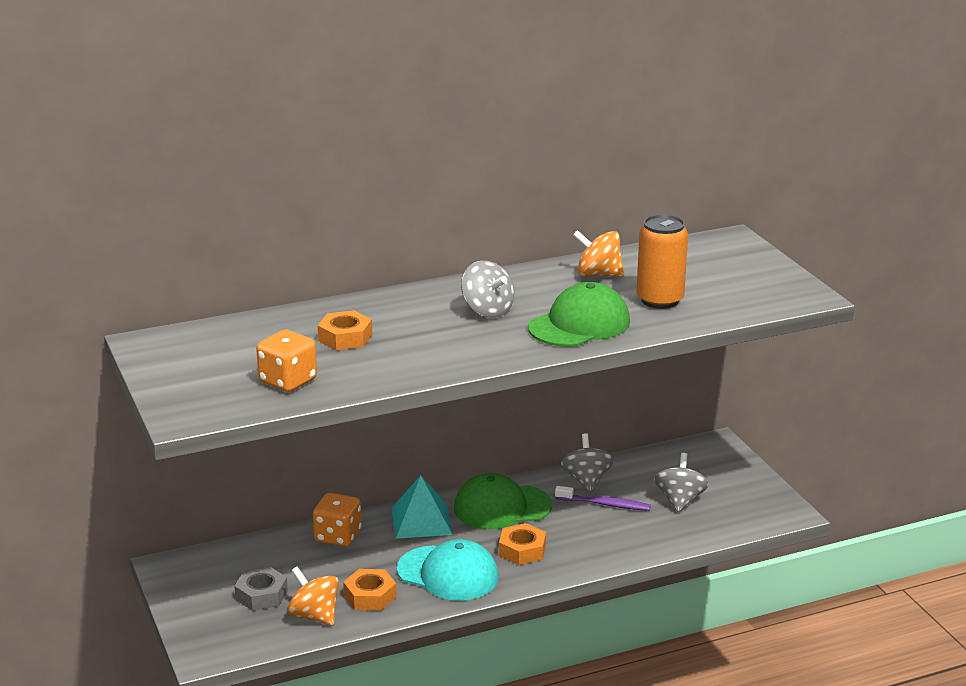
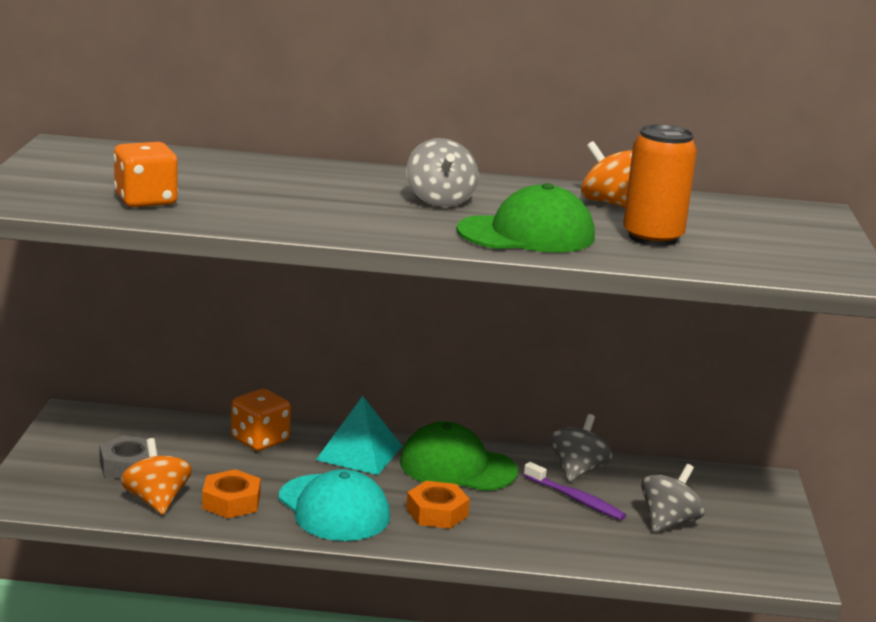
camera: 25 degrees right, 5 degrees down
(345, 337) = (258, 185): orange nut -> none

